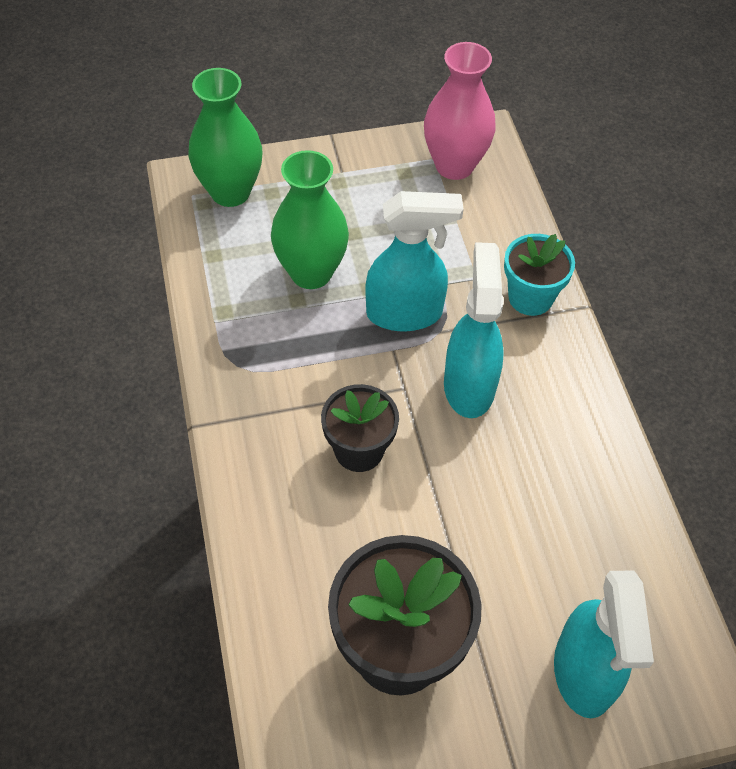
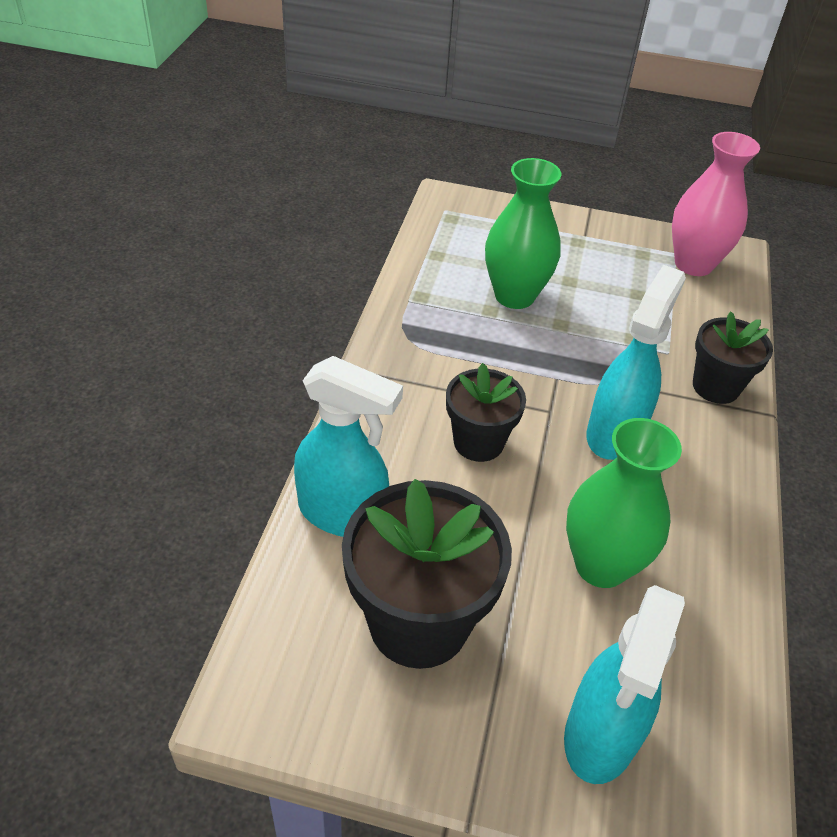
camera: 25 degrees right, 10 degrees down
(230, 192) = (478, 218): green vase -> green vase (601, 565)
(405, 313) = (584, 355): turquoise spray bottle -> turquoise spray bottle (343, 514)
(530, 297) = (715, 387): turquoise flower pot -> black flower pot

